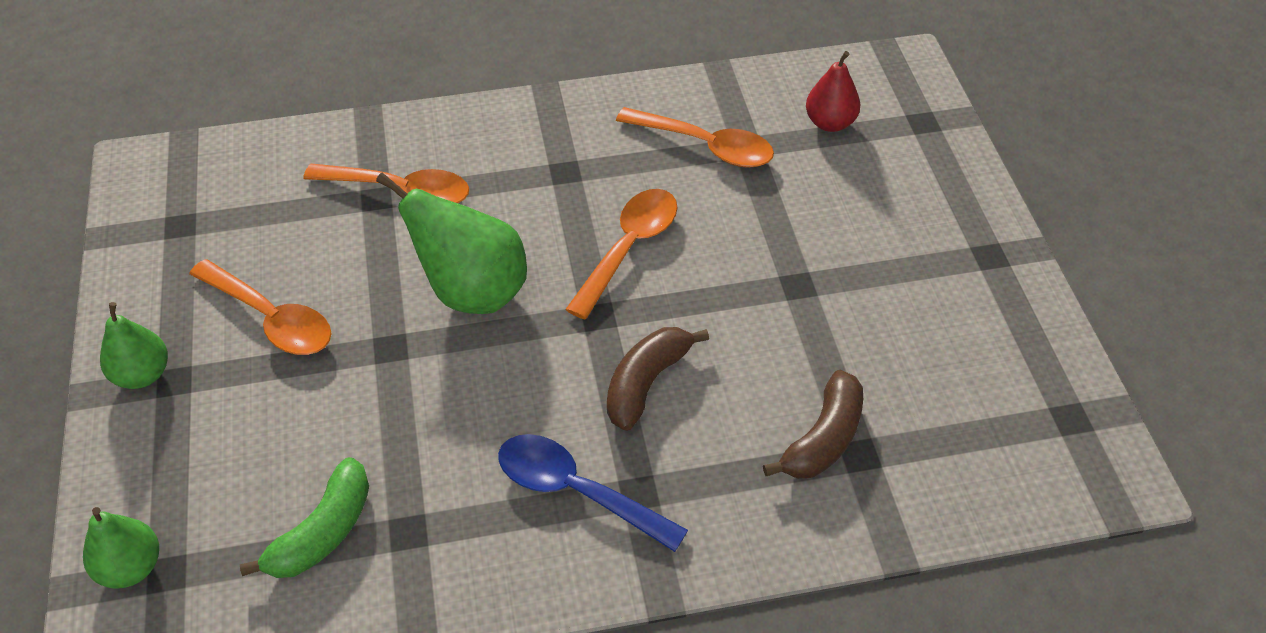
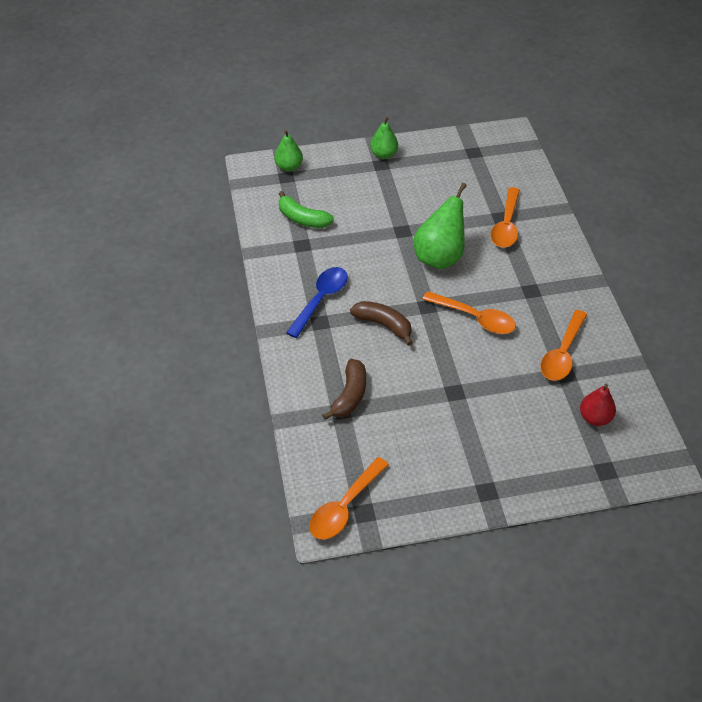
camera: 90 degrees right, 0 degrees up
(271, 319) = (417, 189): orange spoon -> orange spoon (344, 507)
(823, 439) = (350, 395): brown banana -> brown banana turned 105 degrees counterclockwise

